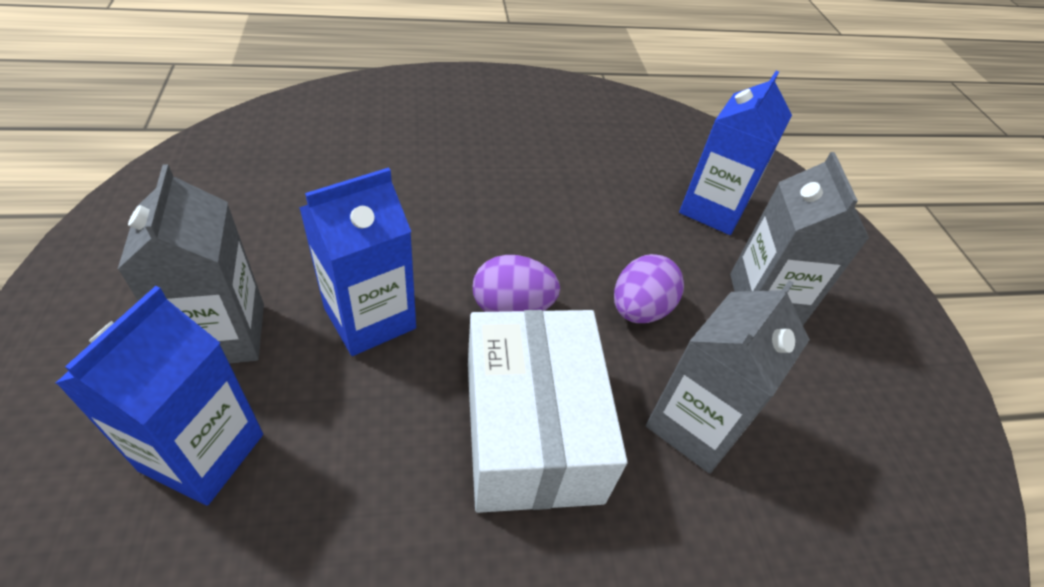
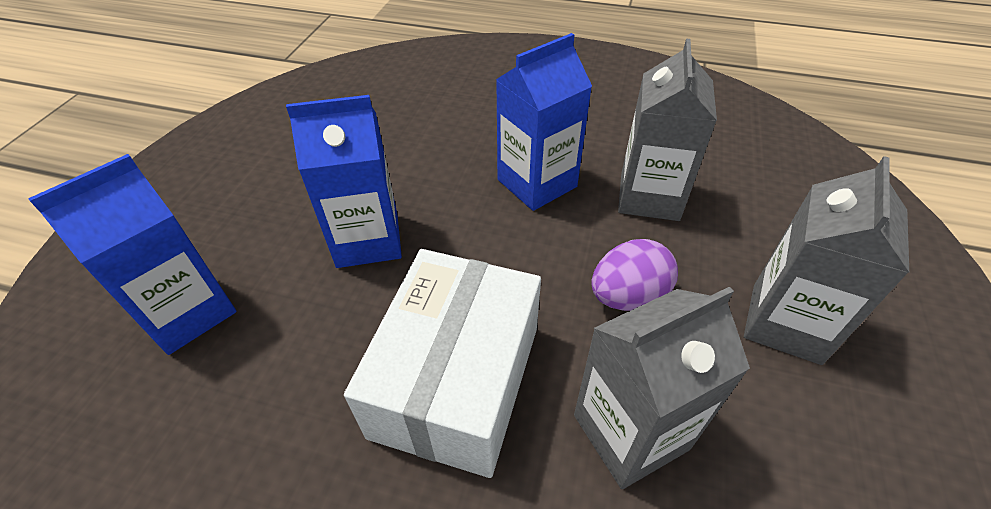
camera: 30 degrees right, 0 degrees up
(223, 335) = (251, 225): grey carton -> grey carton (649, 197)
(512, 308) = (497, 262): purple egg -> none
(712, 209) = (766, 213): blue carton -> blue carton (537, 183)

